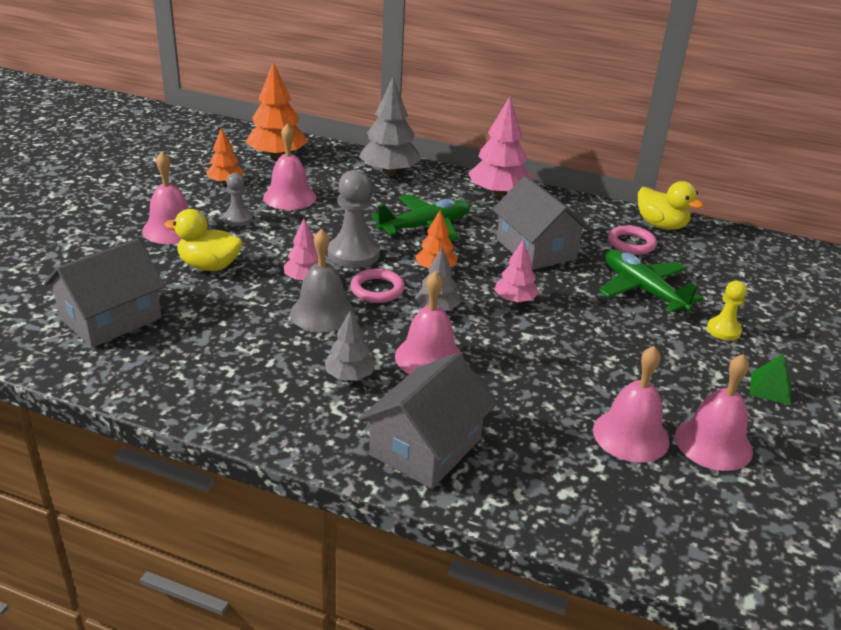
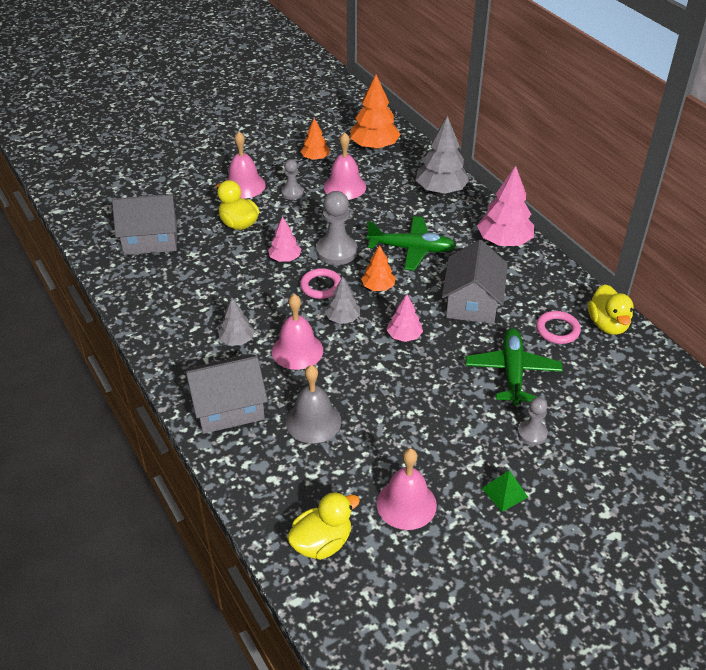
camera: 40 degrees right, 10 degrees up
(322, 313) = (268, 288): grey bell -> grey bell (313, 421)
(630, 435) = (358, 468): pink bell -> none
(694, 526) = (322, 543): none -> yellow duck
(723, 330) = (532, 433): yellow pawn -> grey pawn

